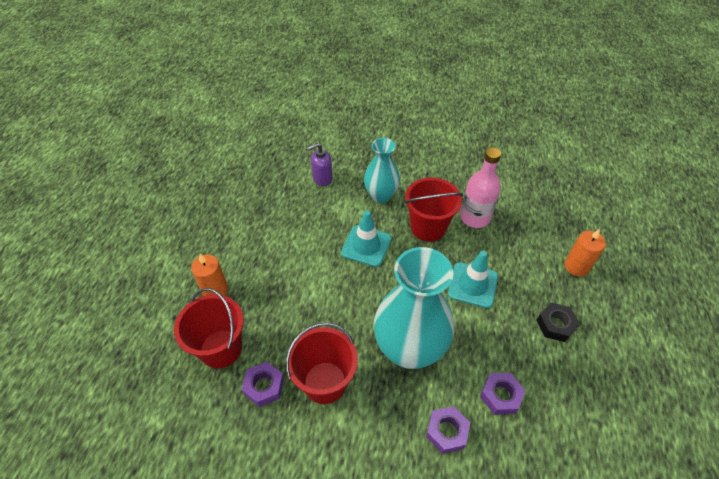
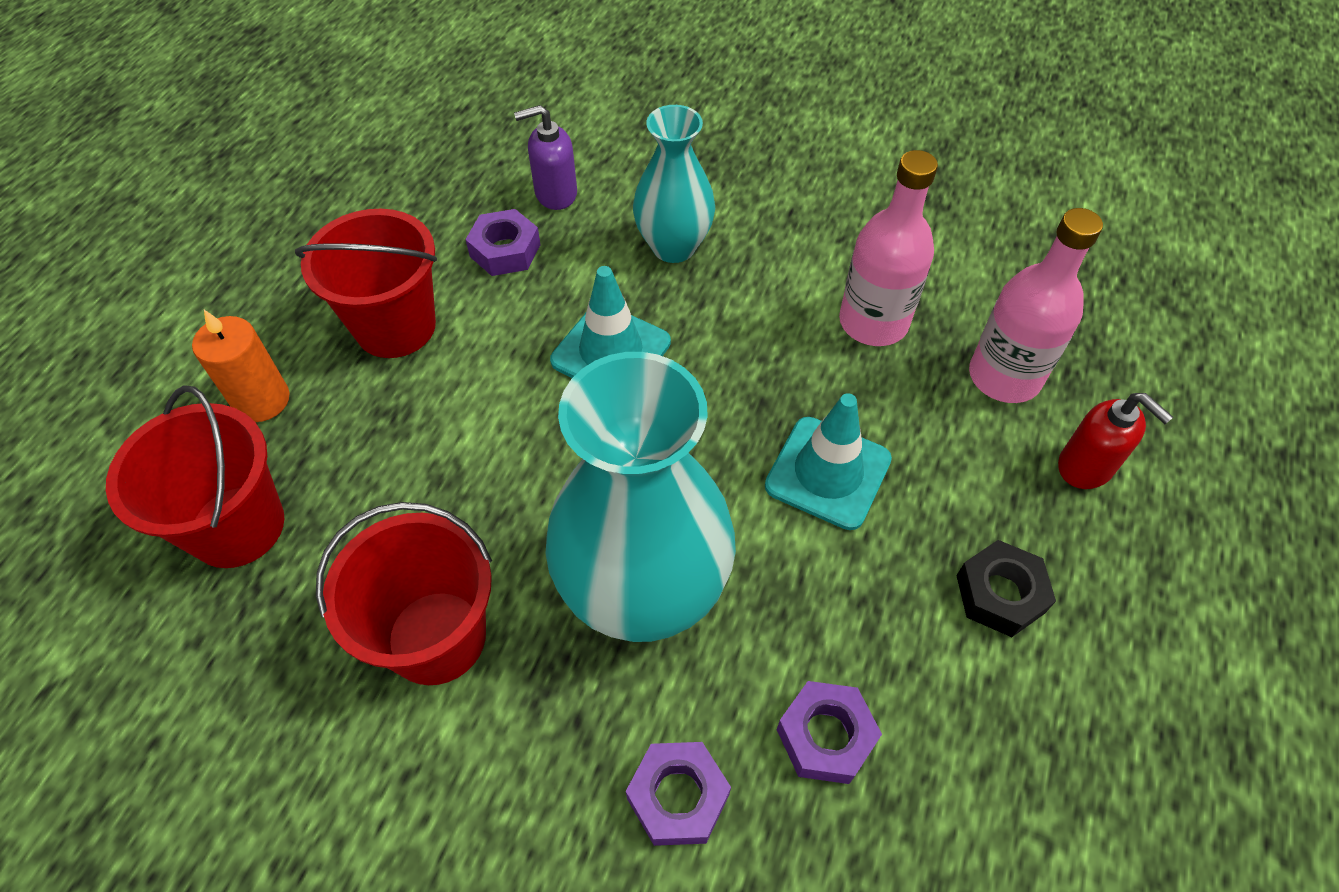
camera: 10 degrees right, 5 degrees up
(264, 386) = (304, 623): purple nut -> purple nut (505, 250)
(428, 227) = (760, 330): red bucket -> red bucket (395, 326)
(534, 233) = (1004, 377): none -> pink bottle
(576, 266) = (1085, 467): orange candle -> red soap dispenser

